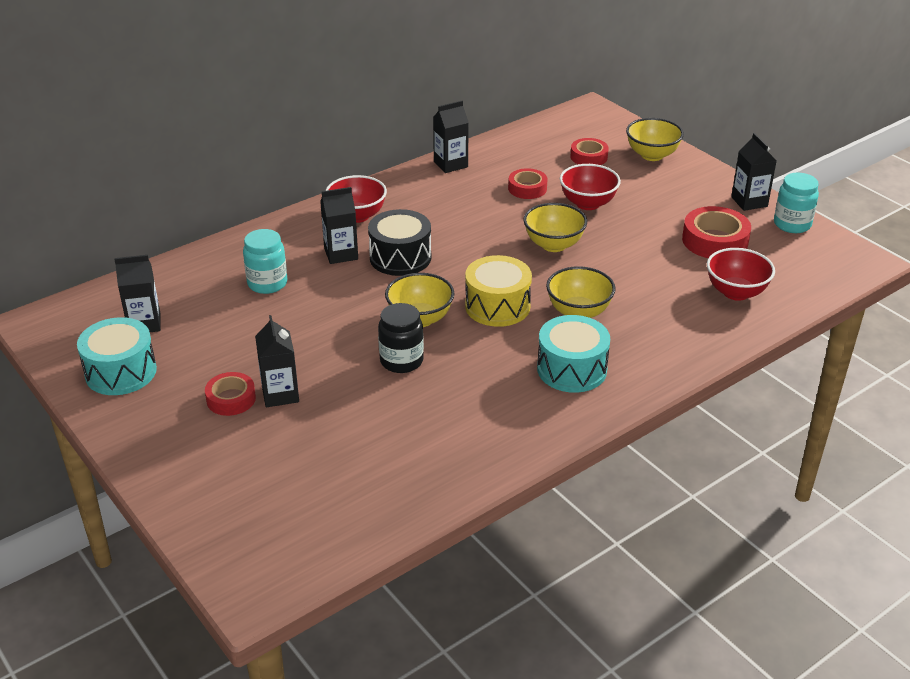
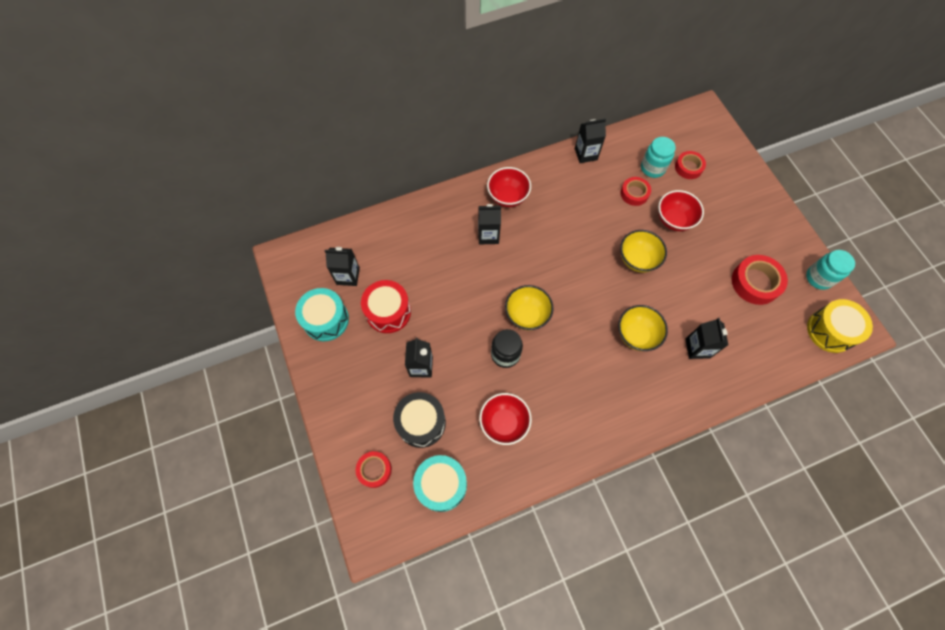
camera: 15 degrees right, 30 degrees up
(215, 348) = (388, 312): none -> red drum
(231, 399) = (389, 363): red tape -> red tape (374, 470)
(267, 283) = (433, 254): turquoise jar -> turquoise jar (652, 168)
(400, 257) = (527, 248): black drum -> black drum (421, 423)
(497, 306) = (582, 315): yellow drum -> yellow drum (830, 331)
(572, 369) = (616, 391): turquoise drum -> turquoise drum (441, 485)
(652, 155) = (736, 175): yellow bowl -> none
(736, 292) = (754, 341): red bowl -> red bowl (504, 423)
(749, 202) = (794, 245): black carton -> black carton (697, 348)

